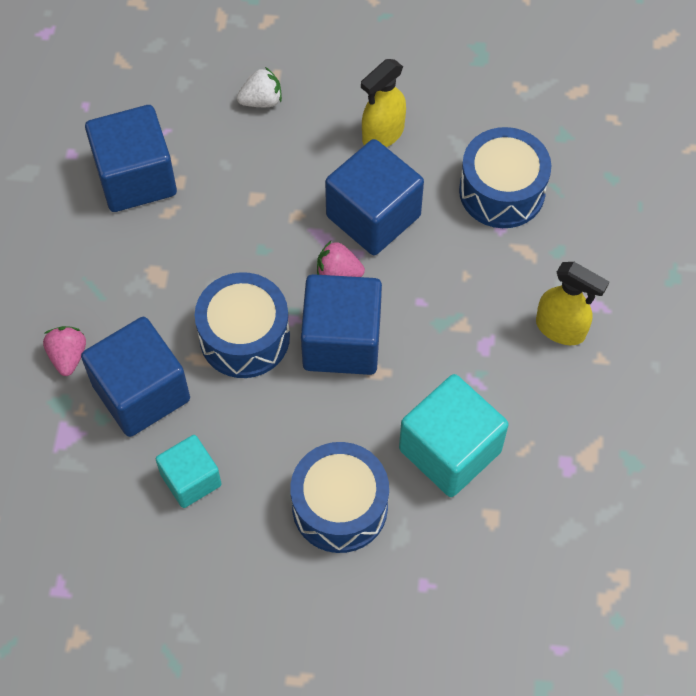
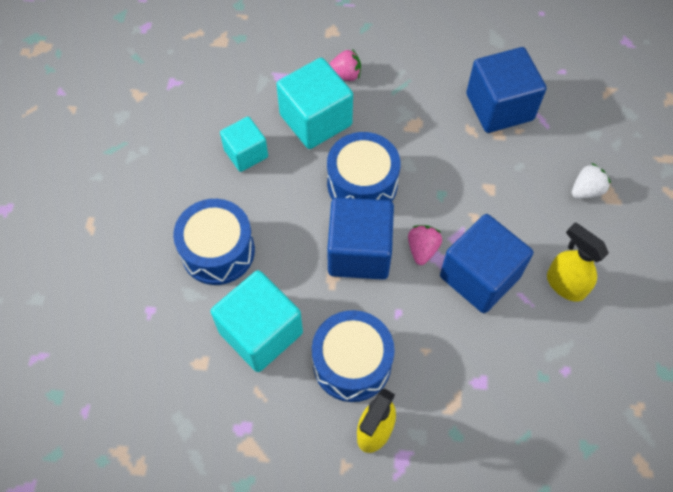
camera: 90 degrees right, 0 degrees up
(141, 392) = (315, 120): blue cube -> turquoise cube
(261, 100) = (586, 190): white strawberry -> white strawberry turned 105 degrees counterclockwise
(502, 191) = (516, 386): blue drum -> blue drum (352, 363)

